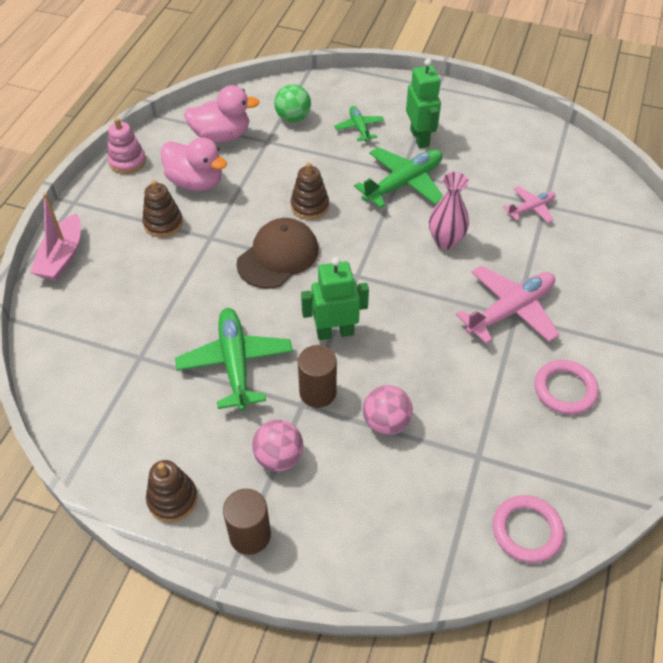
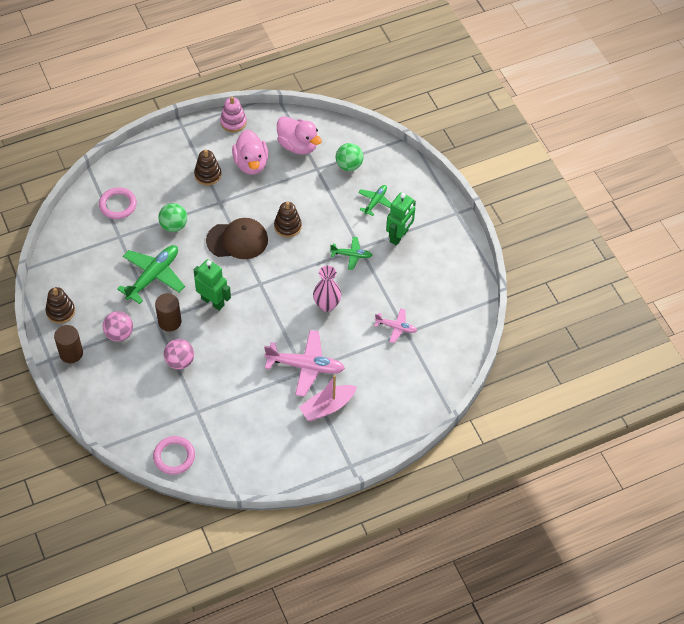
camera: 45 degrees right, 5 degrees up
(62, 257) = (143, 154): pink boat -> pink boat (327, 407)
(190, 296) = (174, 225): none -> green ball
(404, 183) = (351, 255): green plane -> green plane, size x0.55
(565, 389) = (275, 422): pink ring -> pink ring (118, 205)

